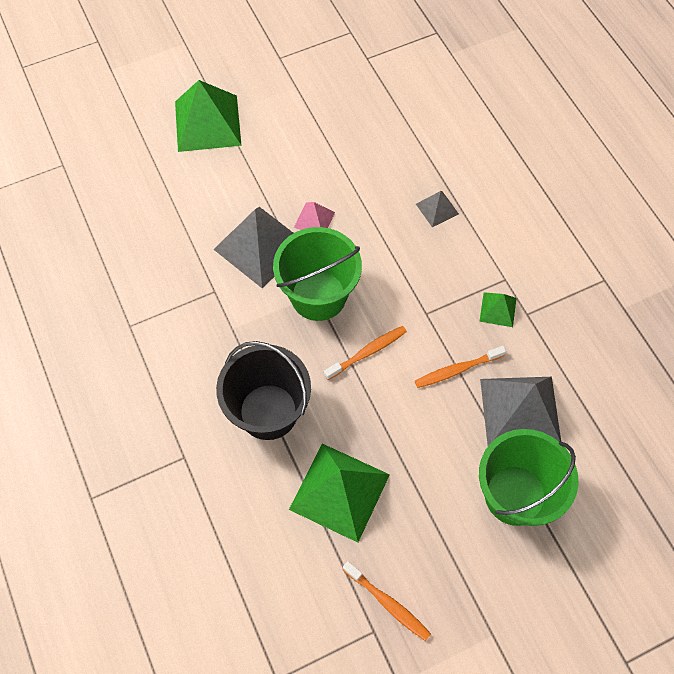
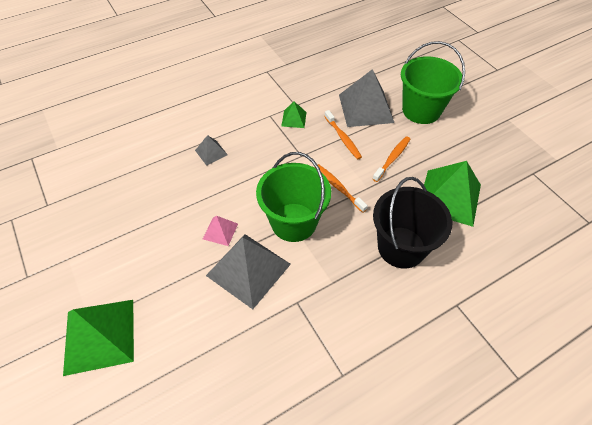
camera: 95 degrees left, 10 degrees down
(388, 603) = (513, 167): orange toothbrush -> orange toothbrush (392, 158)

